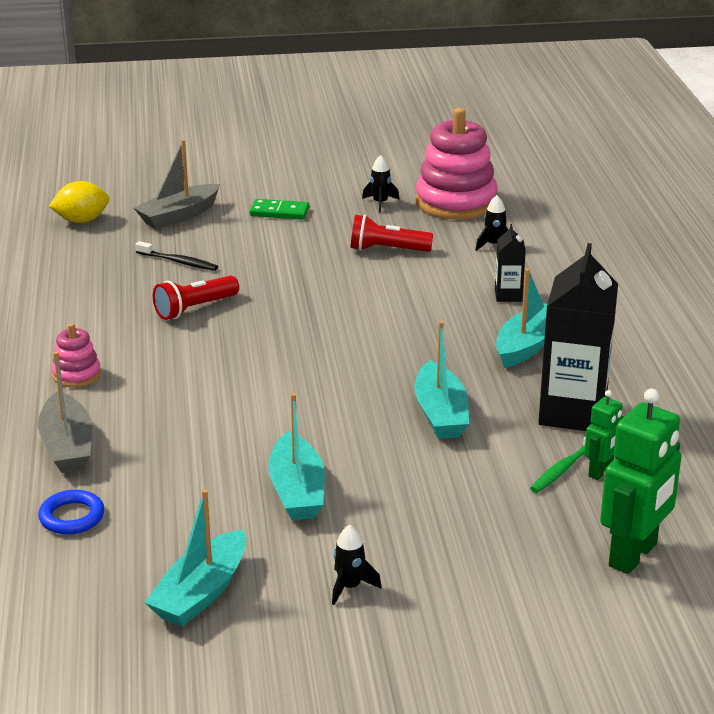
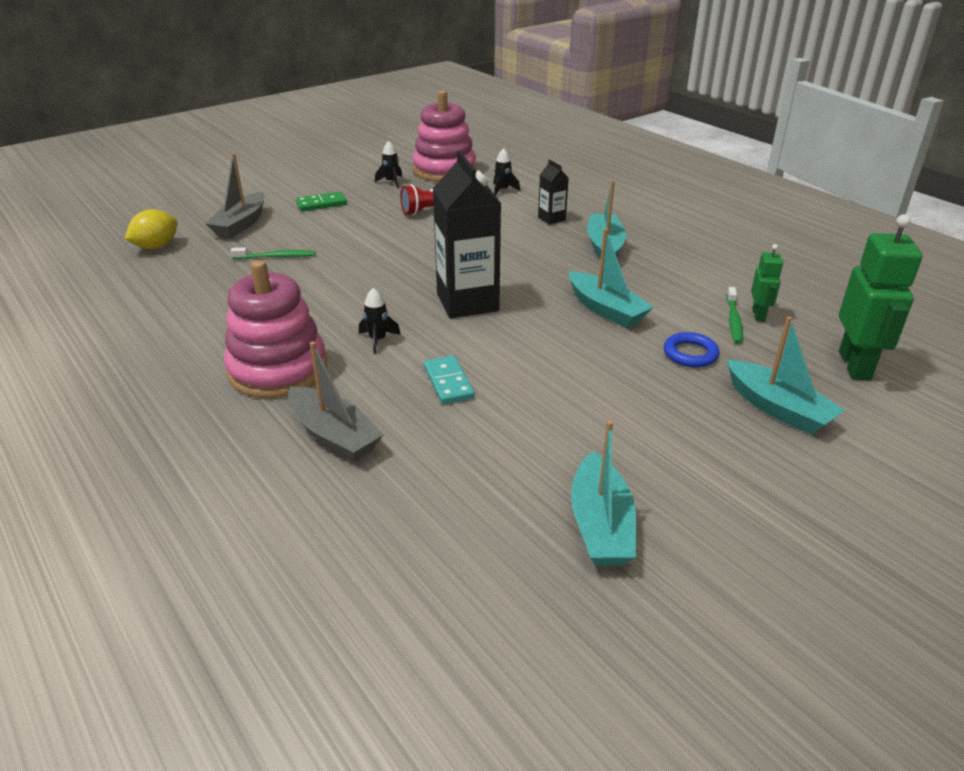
camera: 30 degrees left, 5 degrees up
(72, 517) = (406, 500): blue ring -> blue ring (690, 354)
(76, 375) = (278, 370): pink stacking toy -> pink stacking toy, size x2.06
(178, 262) = (276, 257): black toothbrush -> green toothbrush
(194, 309) = (328, 288): red flashlight -> none
(207, 434) = (448, 382): none -> turquoise domino
(297, 491) = (573, 404): turquoise boat -> turquoise boat (777, 408)
(350, 587) = (708, 468): black rocket -> black rocket (378, 340)
(572, 413) = (689, 282): black carton -> black carton (467, 302)

